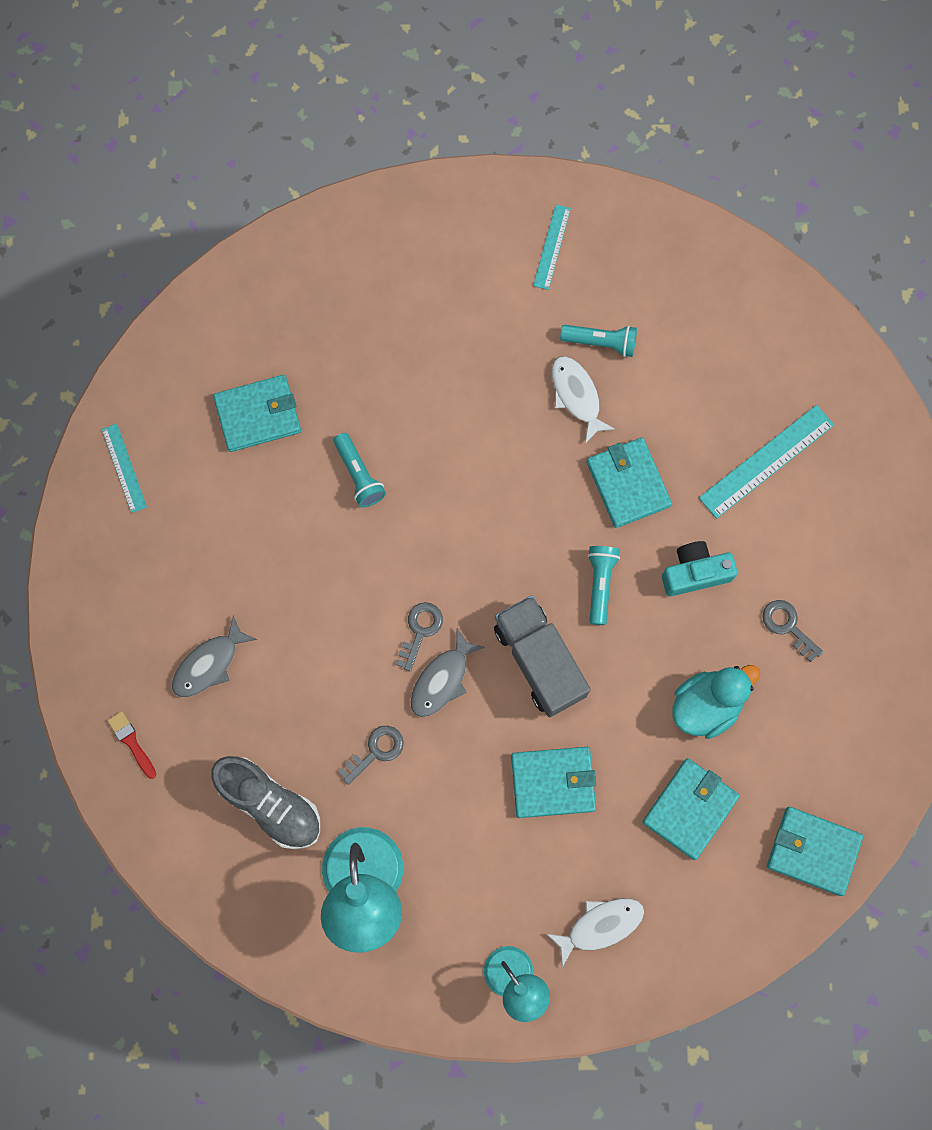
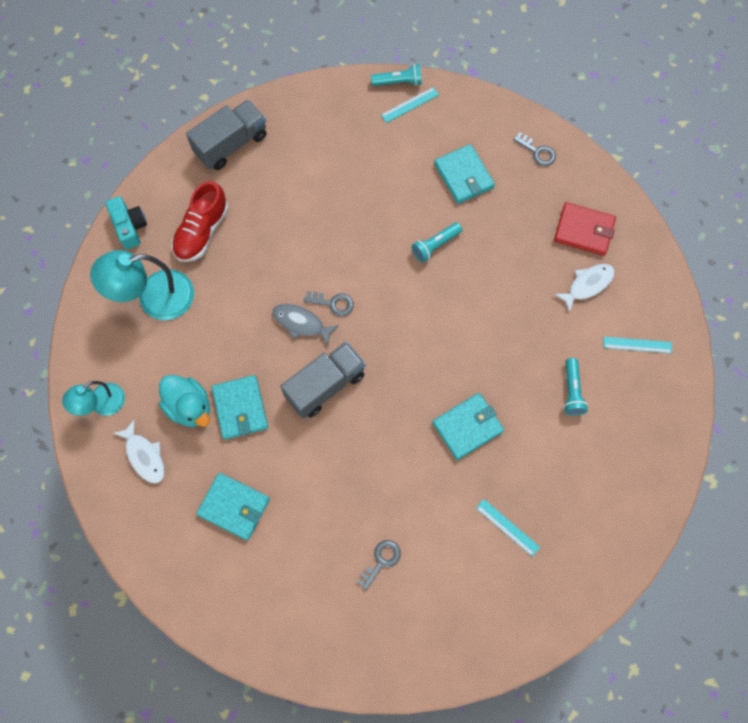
camera: 80 degrees right, 5 degrees down
(131, 742) = (231, 144): red brush -> grey truck
(209, 664) = (289, 179): grey fish -> none
(270, 804) = (202, 232): grey shoe -> red shoe
(376, 274) = (584, 231): none -> red wallet
(376, 751) = (246, 289): grey key -> grey key (537, 152)
(576, 396) = (526, 380): white fish -> white fish (587, 285)
(600, 584) = (388, 419): turquoise flashlight -> turquoise flashlight (398, 82)
(695, 573) = (409, 485): turquoise camera -> turquoise camera (129, 227)
(706, 705) = (311, 508): turquoise duck -> turquoise duck (189, 407)
(766, 461) = (507, 527): turquoise ruler -> turquoise ruler, size x0.60
(813, 851) = (214, 603): turquoise wallet -> none

